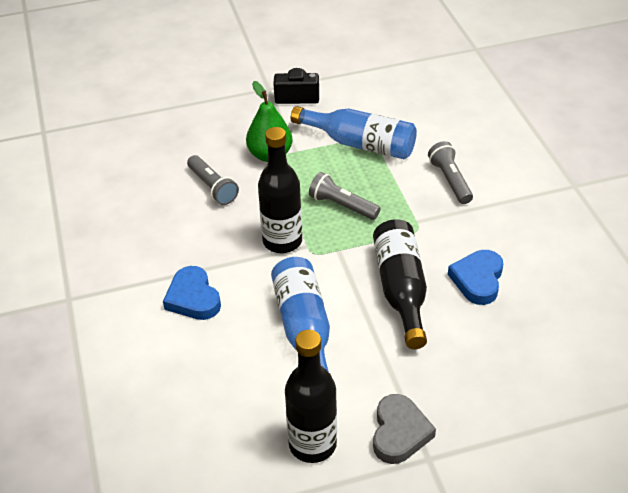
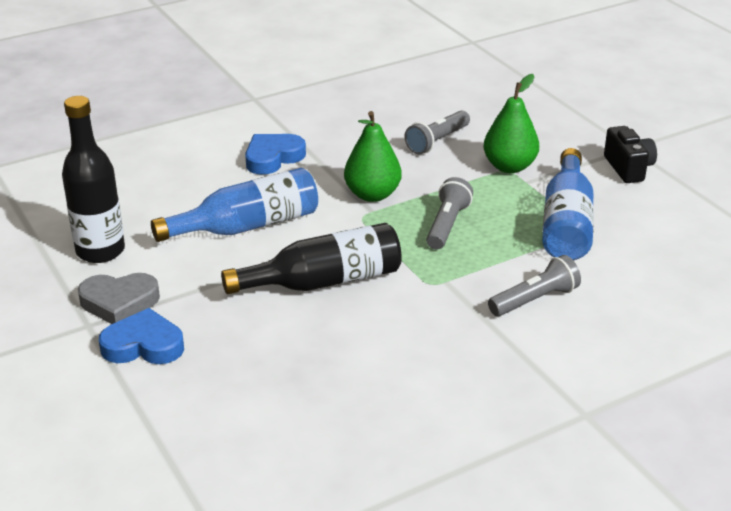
camera: 75 degrees right, 10 degrees down
(282, 241) = (372, 195): black bottle -> green pear
(478, 280) = (359, 337): blue heart -> blue heart (143, 345)

